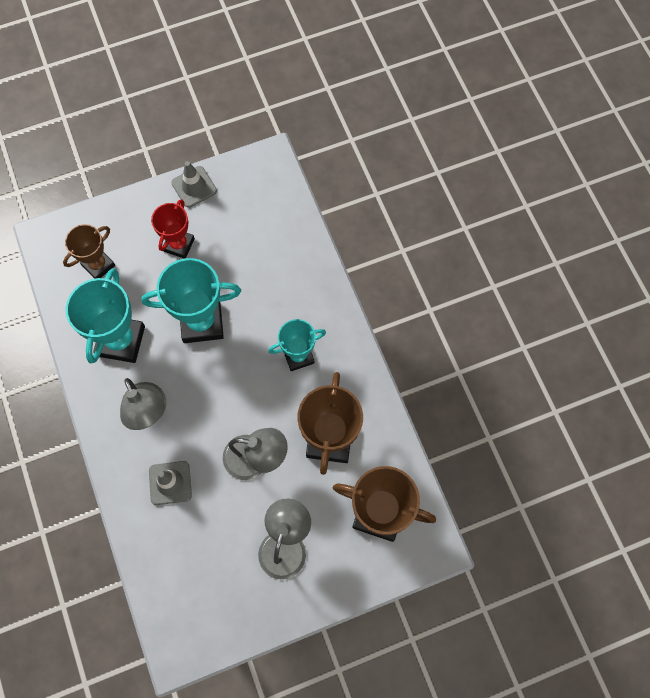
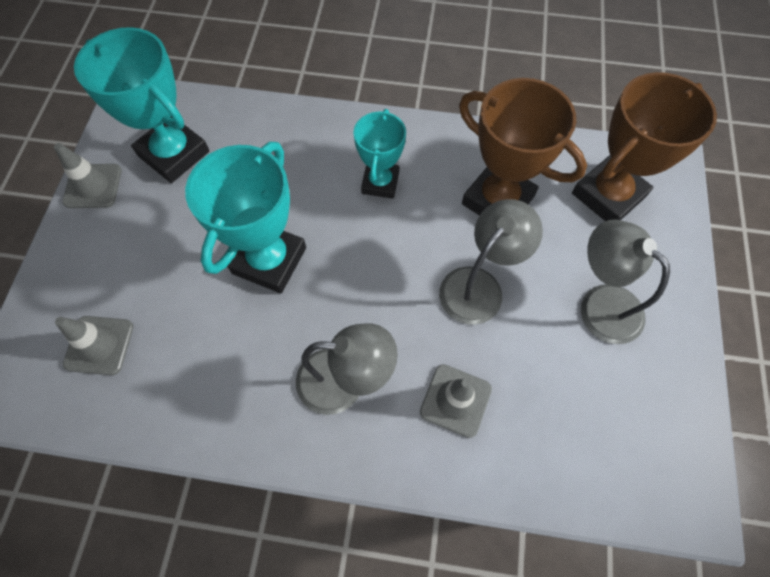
camera: 60 degrees left, 5 degrees down
(98, 265) = (99, 345): brown trophy -> grey traffic cone
(121, 341) = (224, 368): turquoise trophy -> turquoise trophy (174, 154)
(179, 245) = (151, 237): red trophy -> none

